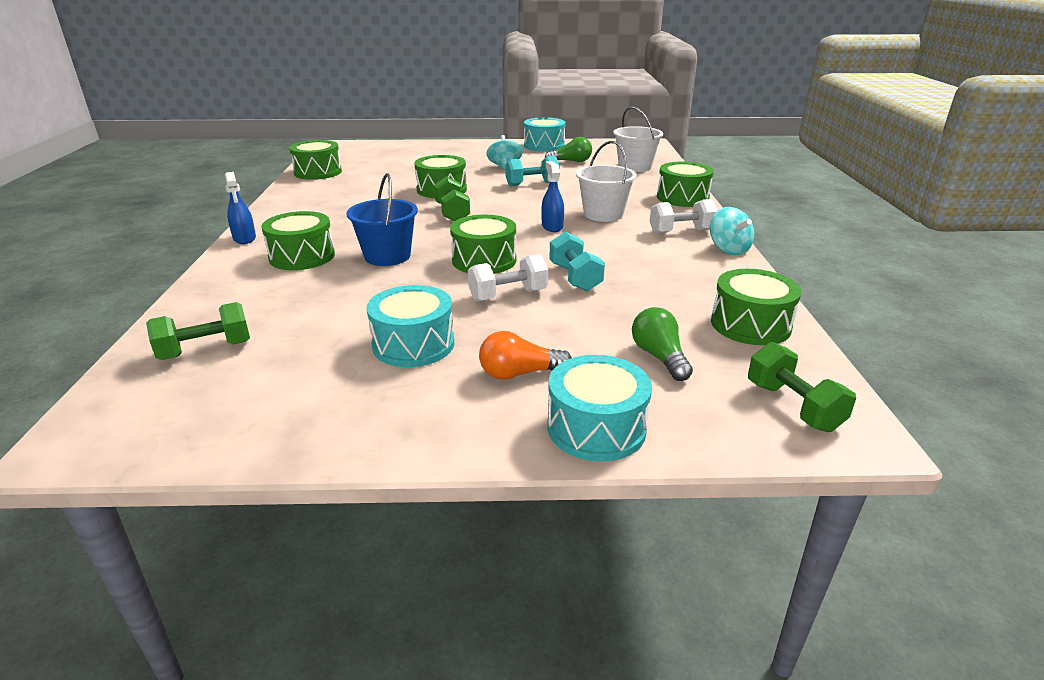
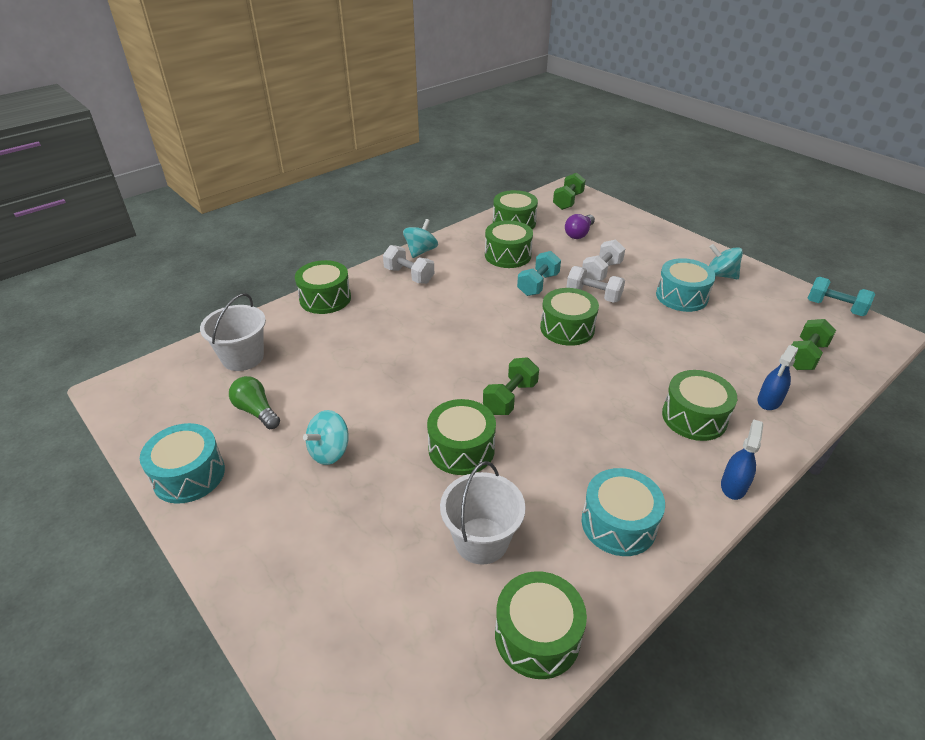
camera: 130 degrees left, 10 degrees up
(206, 350) = (805, 356): green dumbbell -> green dumbbell turned 75 degrees counterclockwise
(387, 256) = (627, 374): blue bucket -> none
(391, 406) = (720, 275): none -> turquoise spinning top
(519, 373) = (648, 258): orange light bulb -> none
(532, 184) = (373, 396): turquoise dumbbell -> turquoise dumbbell (834, 308)
(542, 323) = (601, 272): none -> white dumbbell
(552, 226) = (470, 330): blue spray bottle -> blue spray bottle (769, 401)
(596, 428) = (647, 230): turquoise drum -> turquoise drum (618, 524)
(603, 214) = (412, 319): white bucket -> white bucket (481, 540)
(659, 357) = (579, 234): green light bulb -> purple light bulb
(661, 287) = (507, 255): none -> green drum

